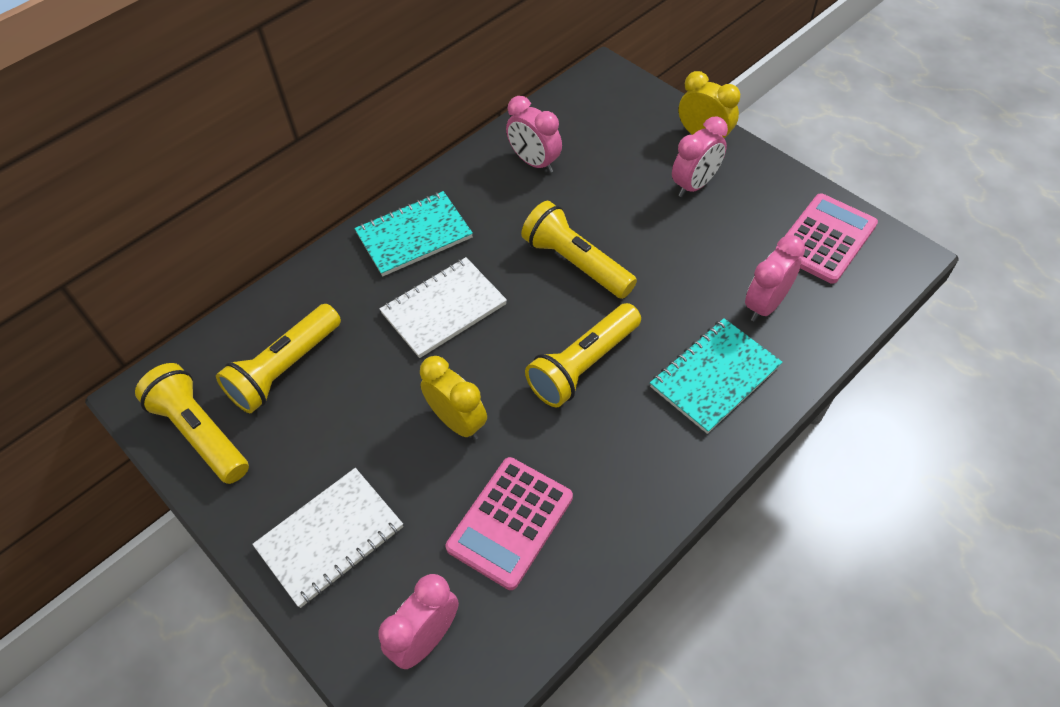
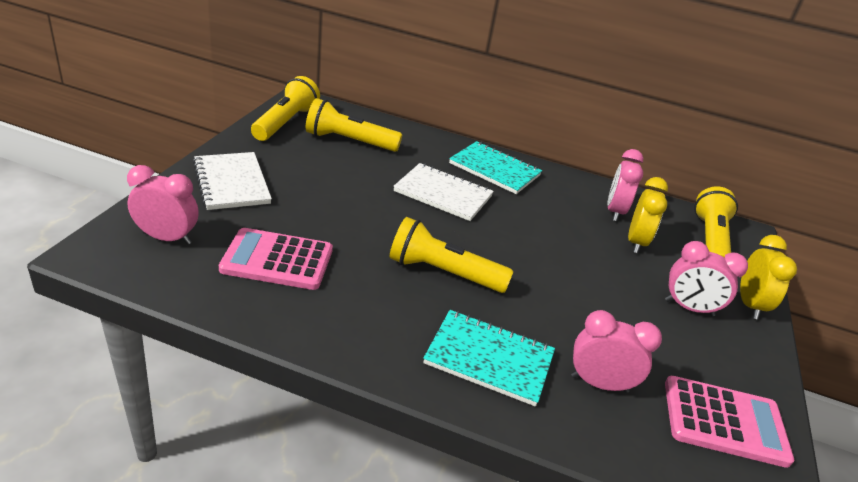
camera: 55 degrees right, 20 degrees down
(330, 538) = (231, 183): white notebook -> white notebook turned 45 degrees clockwise
(458, 422) = (351, 218): yellow clock -> yellow clock (636, 242)
(576, 263) = (539, 250): yellow flashlight -> yellow flashlight (710, 240)

